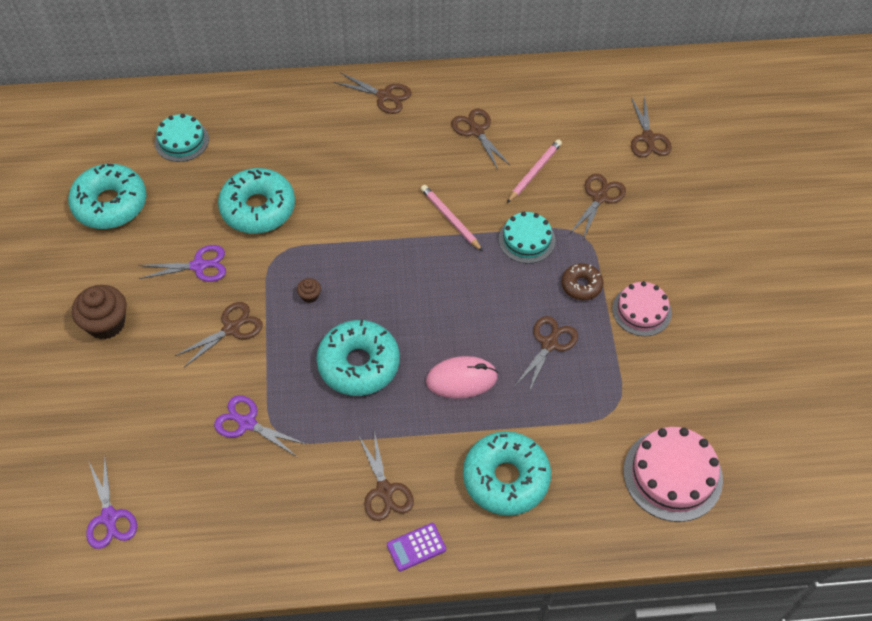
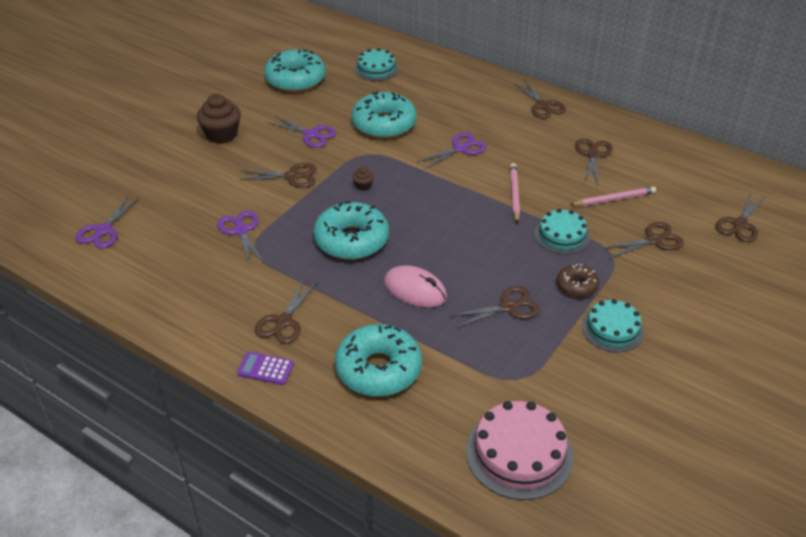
camera: 40 degrees right, 15 degrees down
(357, 194) = (460, 148): none -> purple scissors
(641, 310) = (612, 329): pink cake -> turquoise cake

